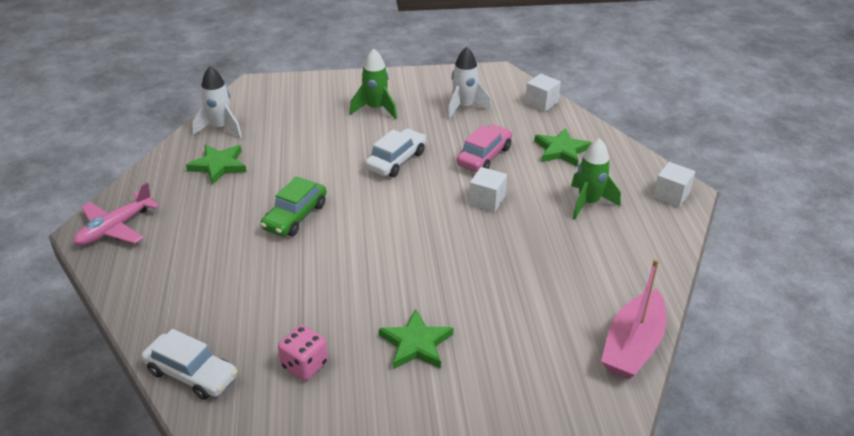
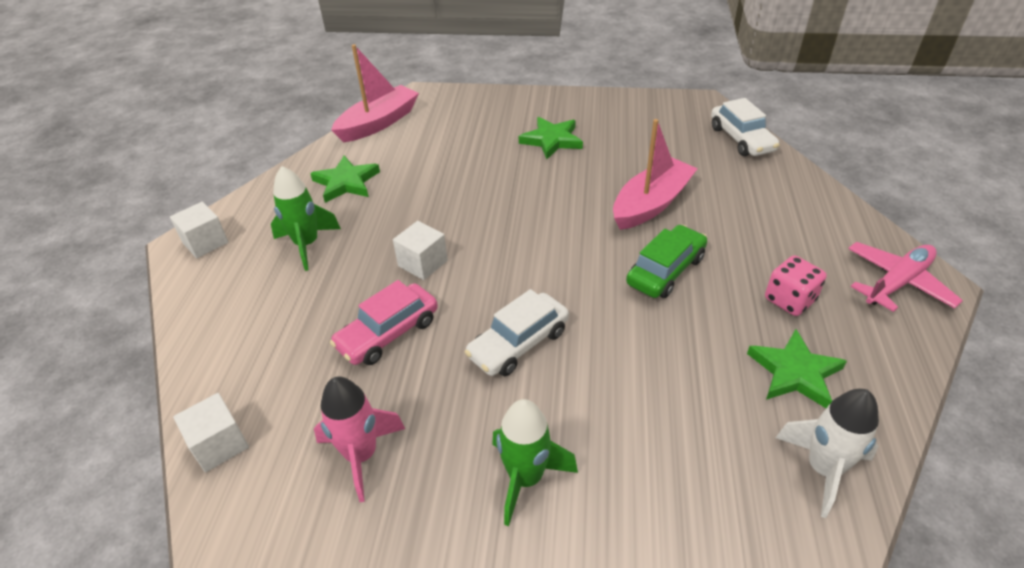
camera: 165 degrees left, 5 degrees up
(191, 374) = (741, 139): white car -> white car turned 150 degrees counterclockwise
(304, 274) = (651, 204): none -> pink boat
(304, 365) = (647, 136): pink dice -> pink dice (789, 300)
(464, 107) = (361, 455): white rocket -> pink rocket
(561, 150) = (273, 329): green star -> green star (346, 182)

